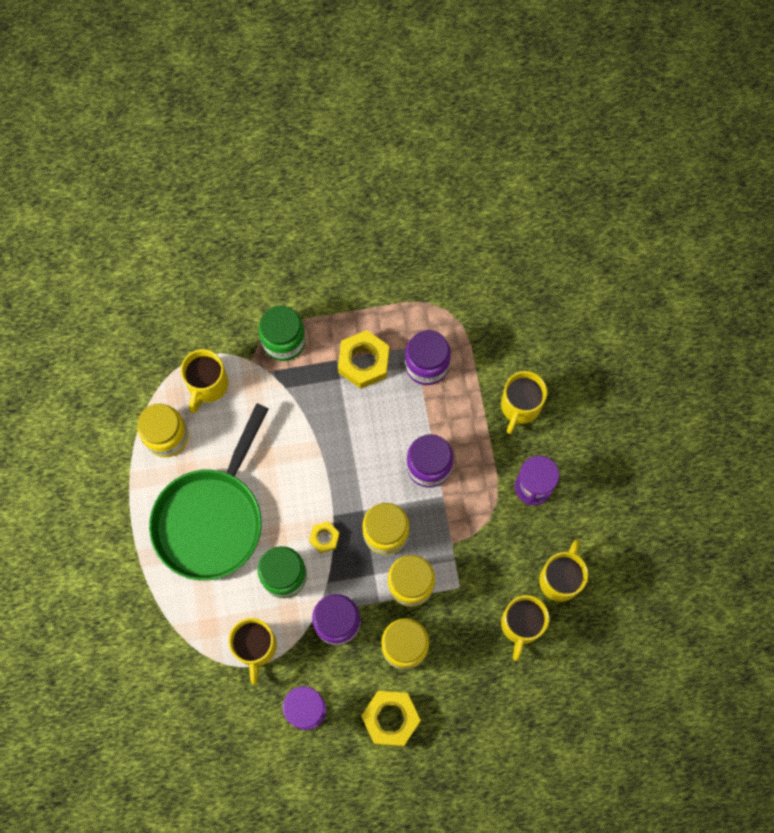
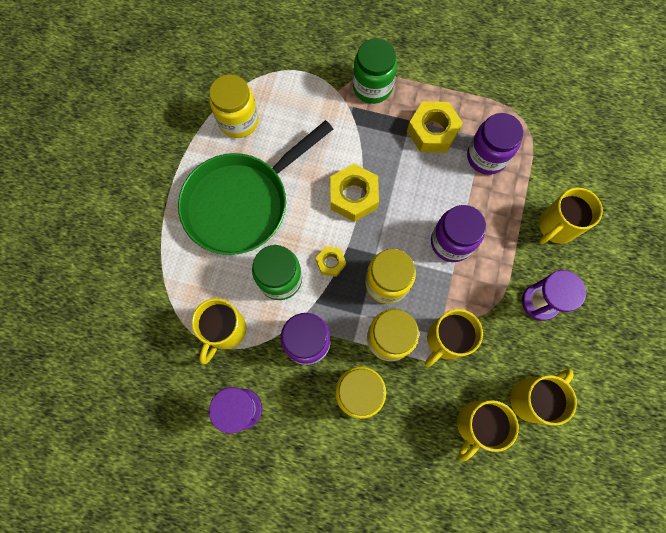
camera: 25 degrees right, 0 degrees up
(207, 385) = (292, 95): yellow mug -> yellow mug (445, 340)
(390, 718) = (315, 455): yellow nut -> yellow nut (353, 196)

